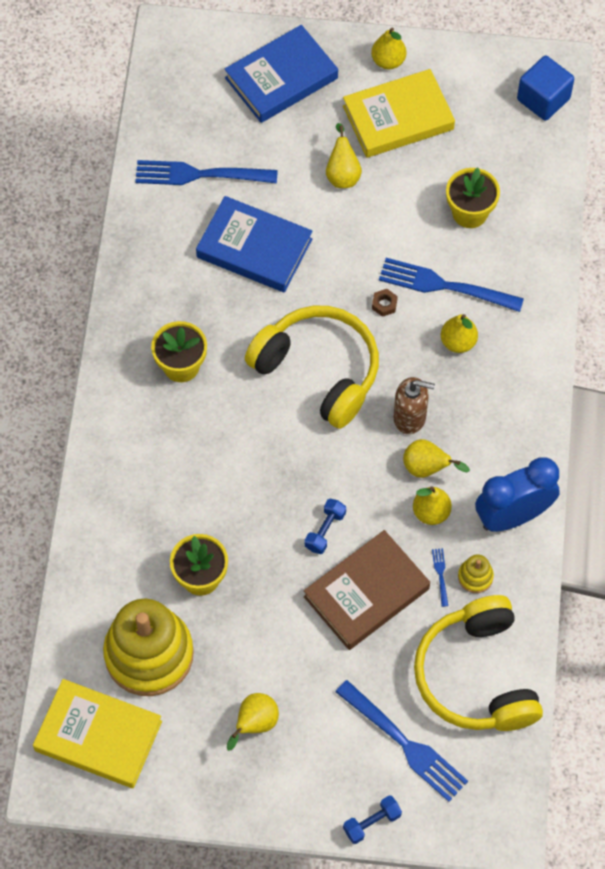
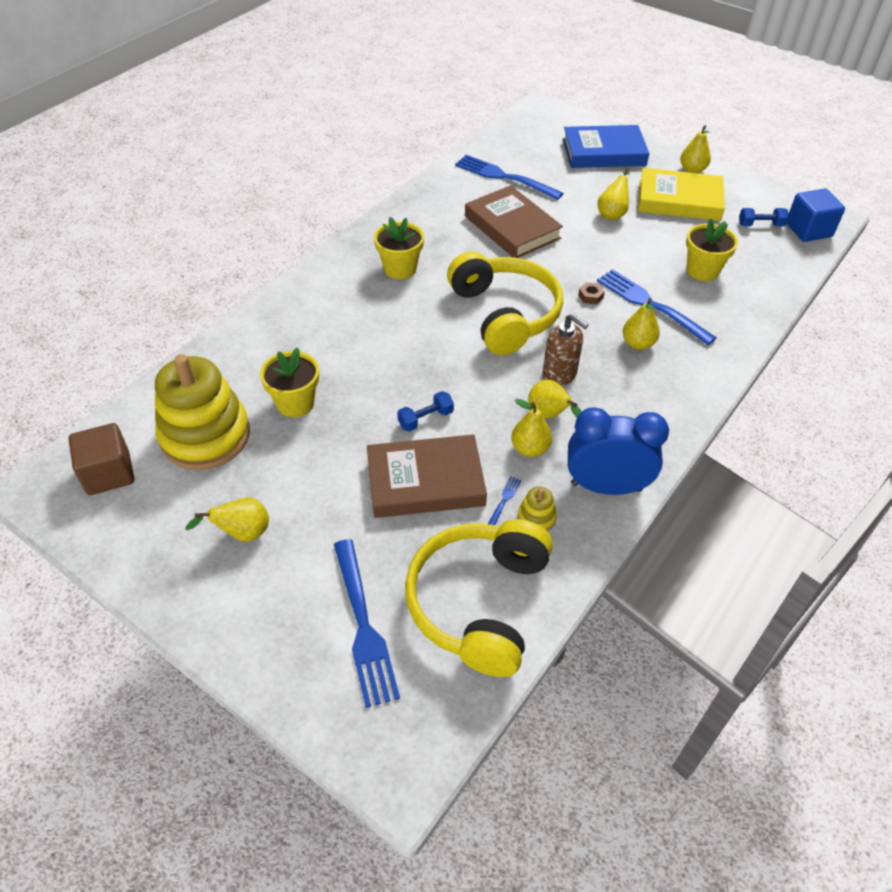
camera: 30 degrees right, 15 degrees down
(98, 736) = (108, 473): yellow book -> brown cube
(254, 248) = (512, 227): blue book -> brown book
(372, 822) = (274, 682): blue dumbbell -> blue dumbbell (760, 225)

